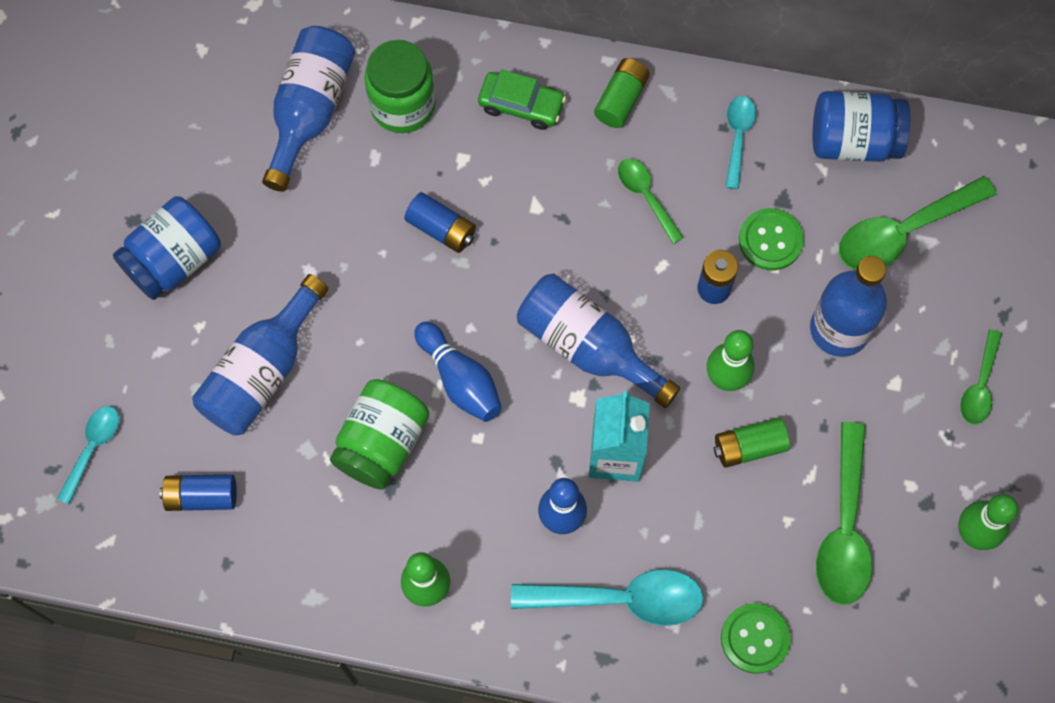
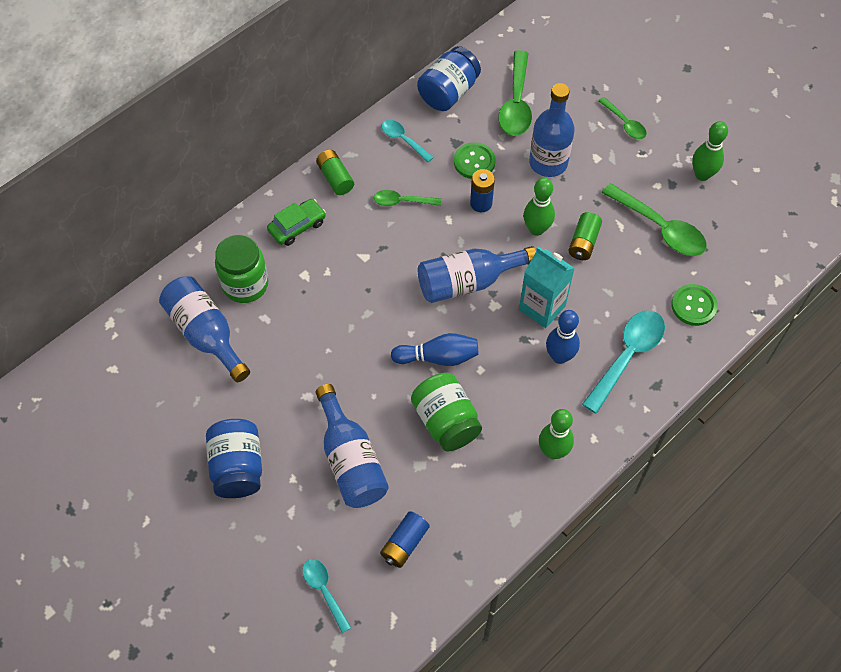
camera: 55 degrees left, 10 degrees down
(441, 229) = (338, 311): blue battery -> none

